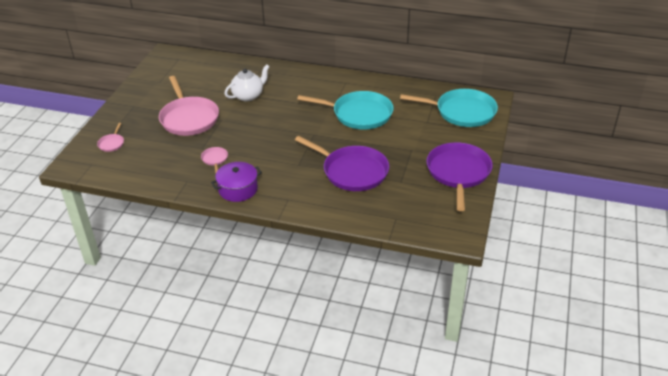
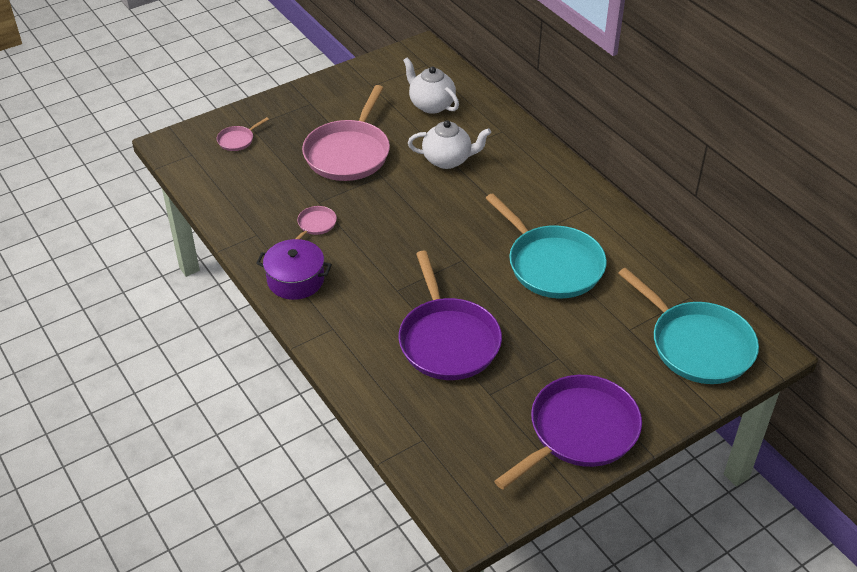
camera: 40 degrees right, 5 degrees up
(206, 76) = (431, 105): none -> white teapot

